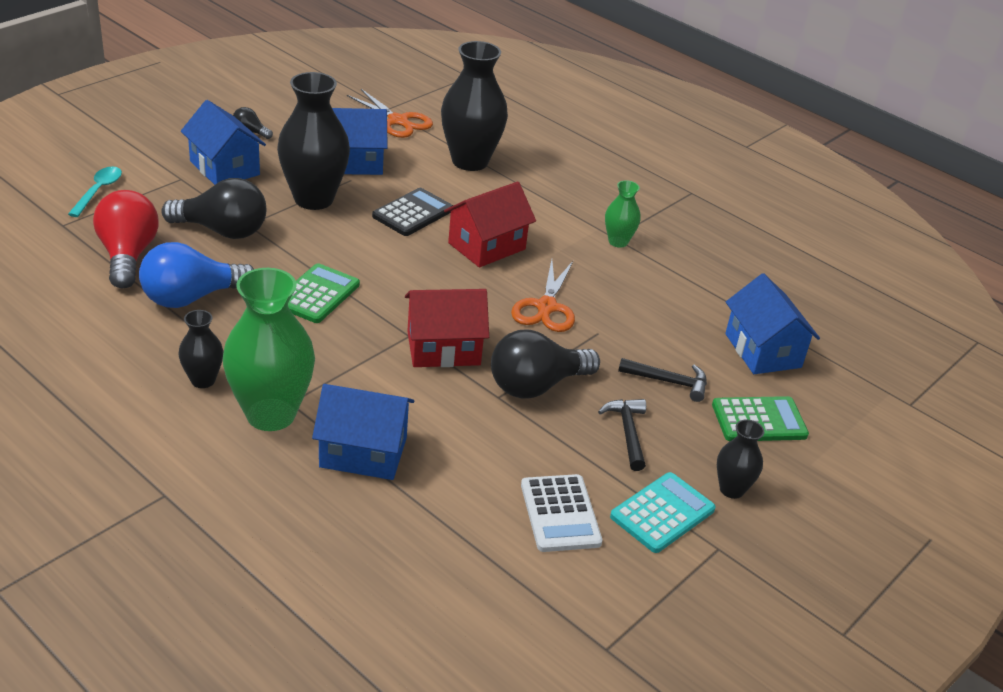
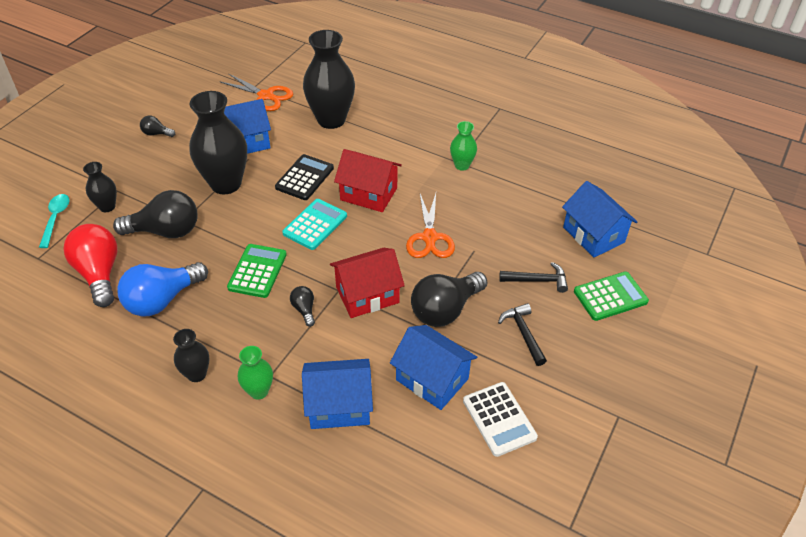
camera: 10 degrees left, 10 degrees up
(224, 168) = (148, 172): blue house -> blue house (432, 379)
(271, 414) = (259, 391): green vase -> green vase, size x0.50
(359, 346) = (304, 309): none -> black light bulb
(486, 246) = (369, 194): red house -> red house turned 75 degrees clockwise
(662, 513) = (570, 397): turquoise calculator -> turquoise calculator (315, 225)
(731, 489) = (611, 362): black vase -> black vase (107, 206)

